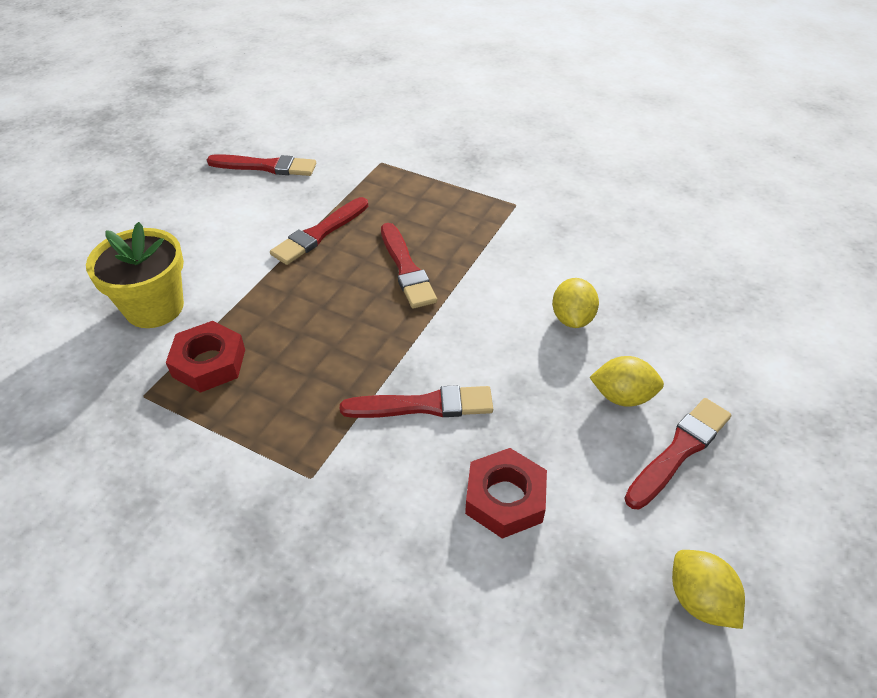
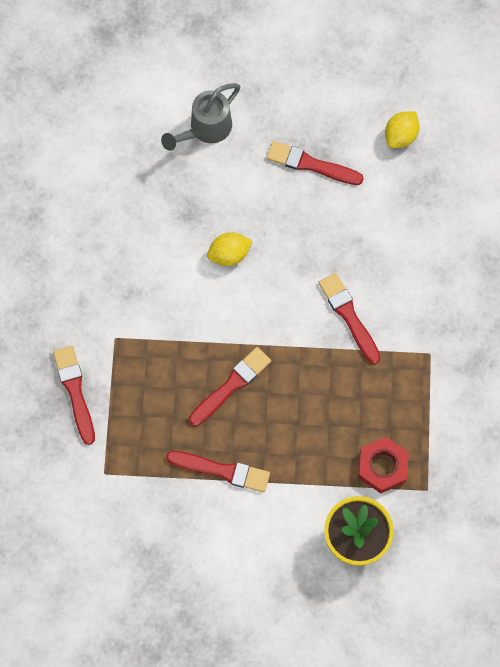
camera: 115 degrees left, 25 degrees up
(266, 166) = (156, 568): red brush -> red brush (75, 391)
(505, 498) = (390, 245): red nut -> none
(622, 396) = (284, 205): yellow lemon -> none
(767, 354) = (205, 129): none -> grey watering can

